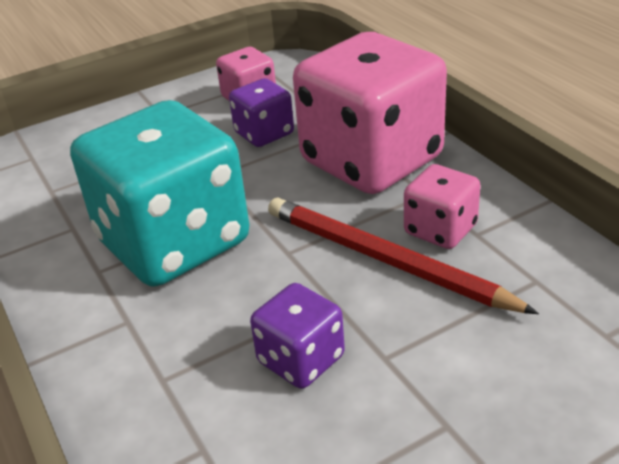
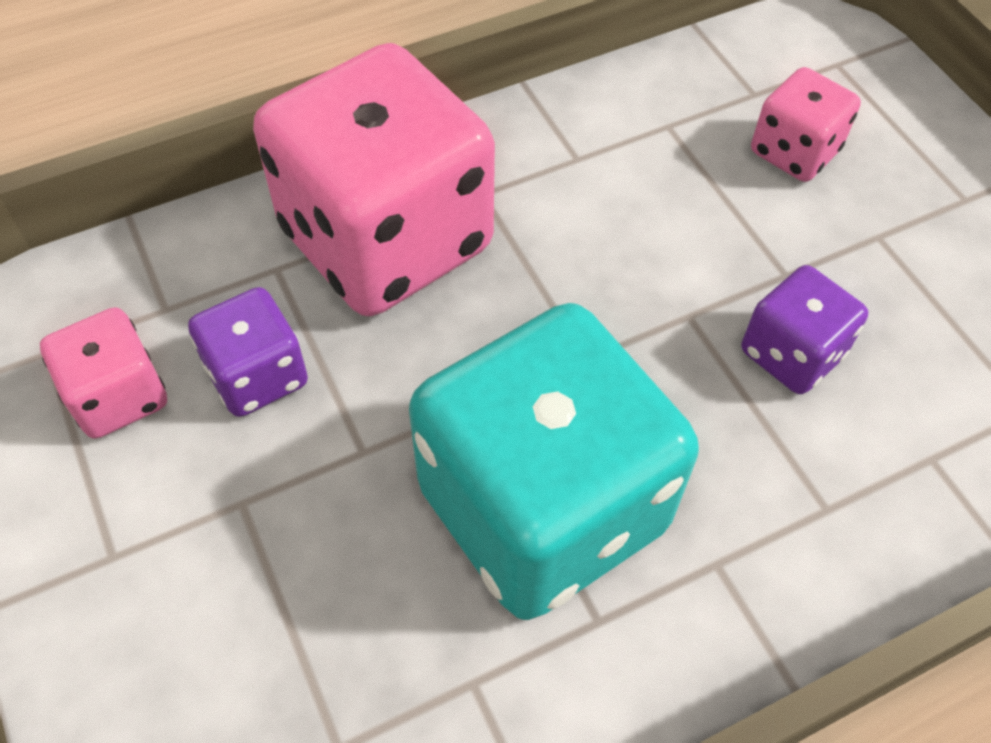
camera: 90 degrees left, 20 degrees up
(385, 260) = (618, 252): red pencil -> none
(440, 230) = (565, 189): pink dice -> pink dice (794, 152)

